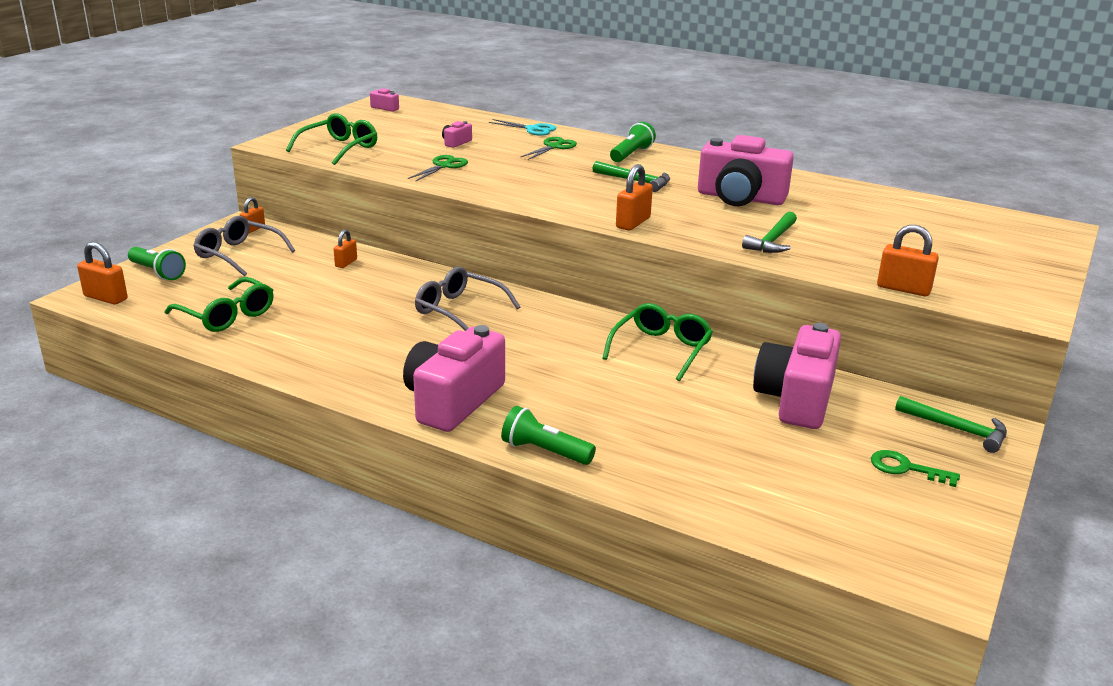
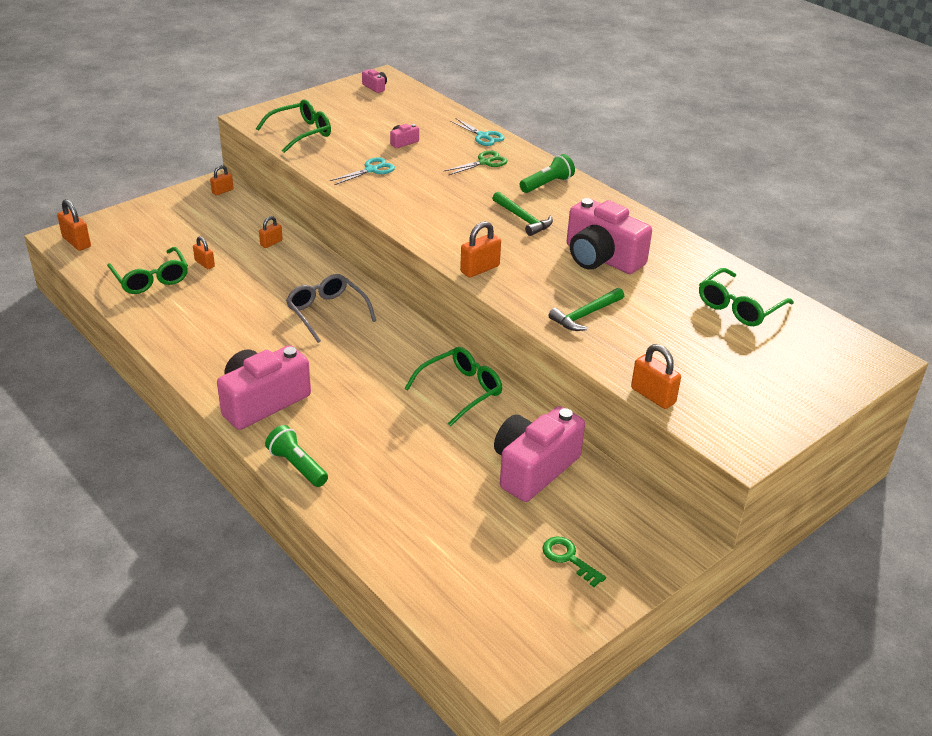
camera: 20 degrees right, 10 degrees up
(157, 272) = (126, 224): green flashlight -> none
(238, 255) = (195, 217): grey glasses -> none
(282, 292) = (204, 264): none -> orange padlock
(444, 166) = (371, 170): green scissors -> turquoise scissors
(902, 213) = (739, 307): none -> green glasses
(957, 429) = (647, 533): green hammer -> none

